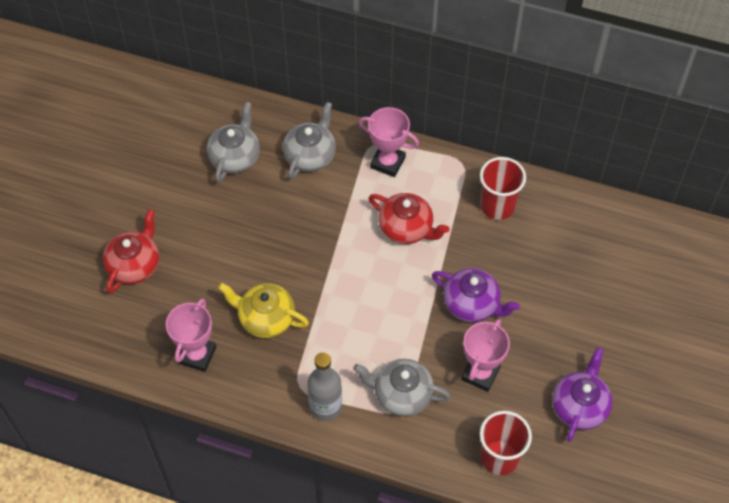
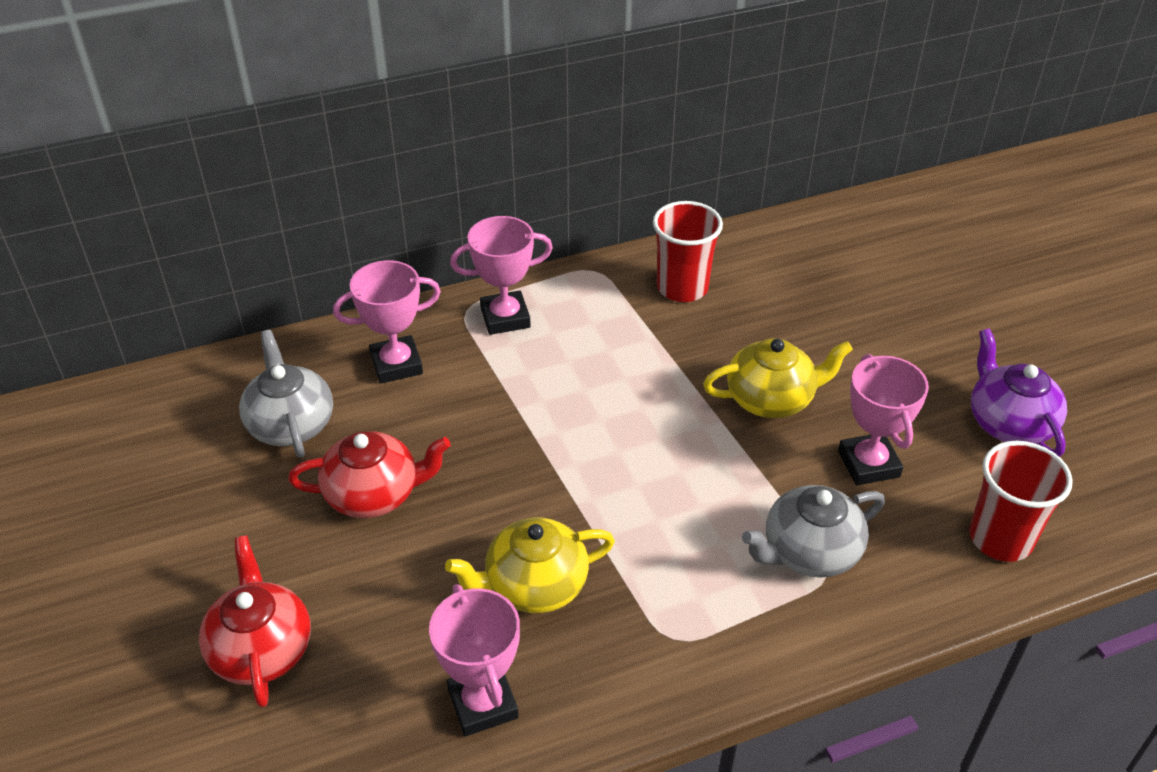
camera: 40 degrees left, 15 degrees down
(310, 155) = (396, 364): grey teapot -> pink trophy
(325, 406) = (734, 637): grey bottle -> none
(406, 228) = (604, 369): red teapot -> red teapot (374, 494)
(472, 304) = (771, 399): purple teapot -> yellow teapot

